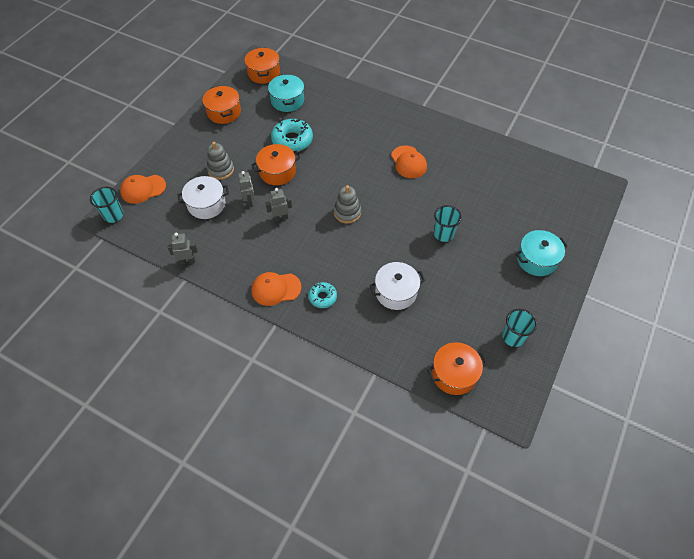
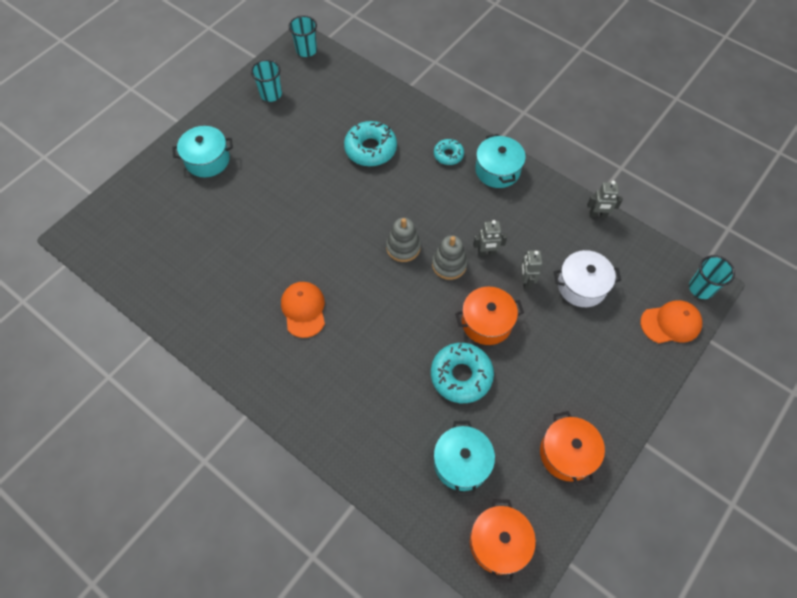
camera: 170 degrees left, 5 degrees up
(221, 170) = (566, 338): grey stacking toy -> grey stacking toy (449, 264)
(276, 289) = (497, 170): orange cap -> turquoise pot
(396, 292) = (370, 149): white pot -> turquoise donut
(443, 234) = (296, 203): turquoise cup -> turquoise cup (306, 50)
(454, 374) = (338, 74): orange pot -> none

